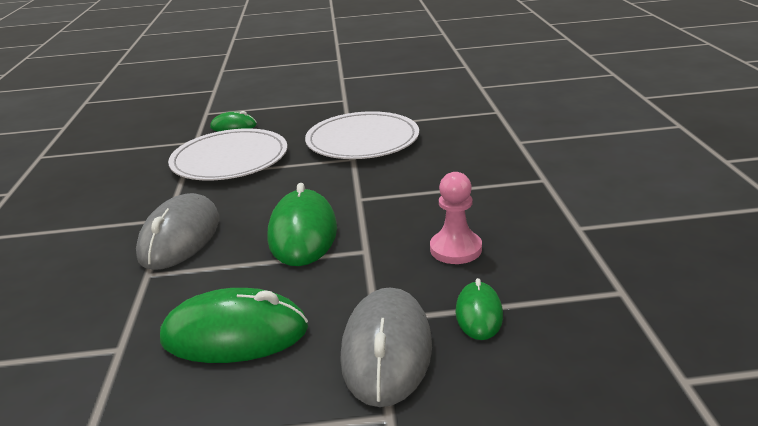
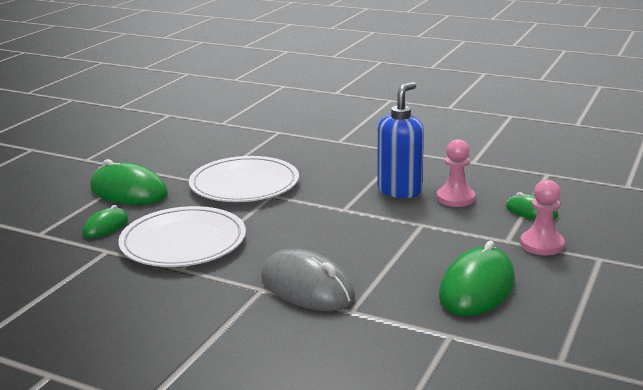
camera: 60 degrees left, 5 degrees down
(302, 233) = (369, 239): green mouse -> green mouse (128, 192)
(387, 350) = (542, 244): grey mouse -> pink pawn
(435, 211) = (400, 191): none -> blue soap dispenser

